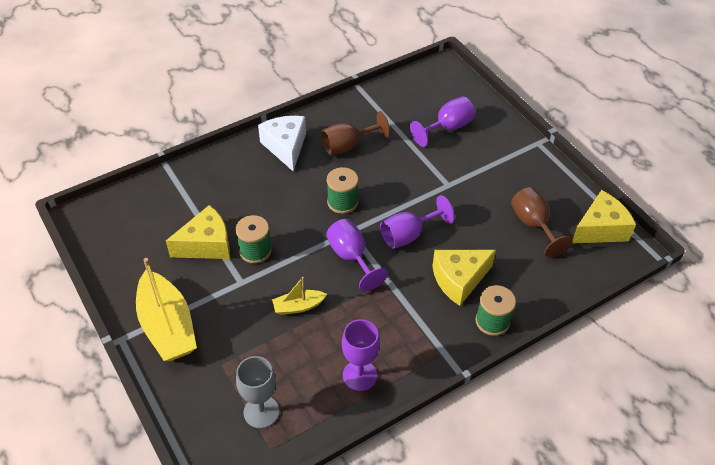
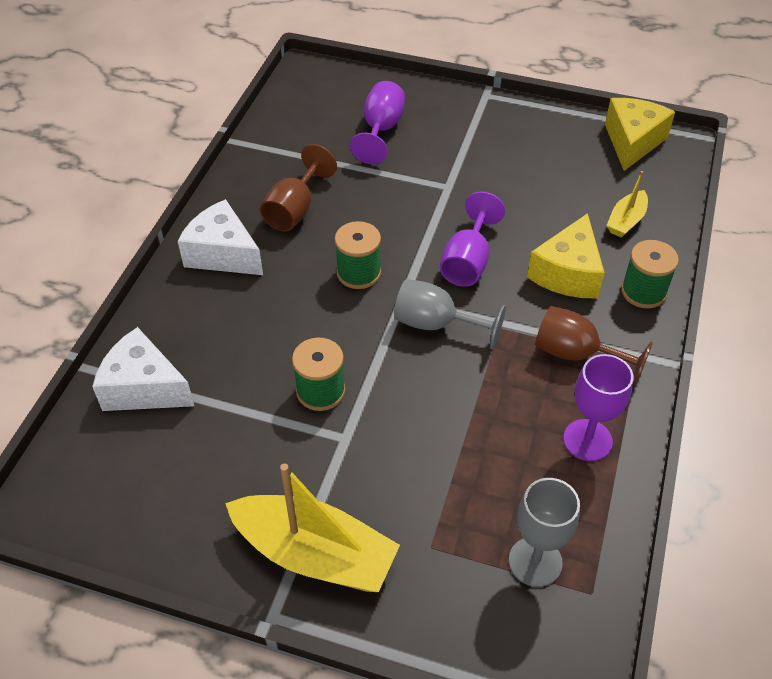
camera: 40 degrees left, 0 degrees up
(179, 191) = (144, 387): none -> white cheese
(206, 245) = (253, 425): yellow cheese -> none
(298, 306) = (441, 417): yellow boat -> yellow boat (626, 221)
(351, 257) = (436, 324): purple goblet -> grey goblet
(533, 225) = (572, 175): brown goblet -> brown goblet (576, 354)

